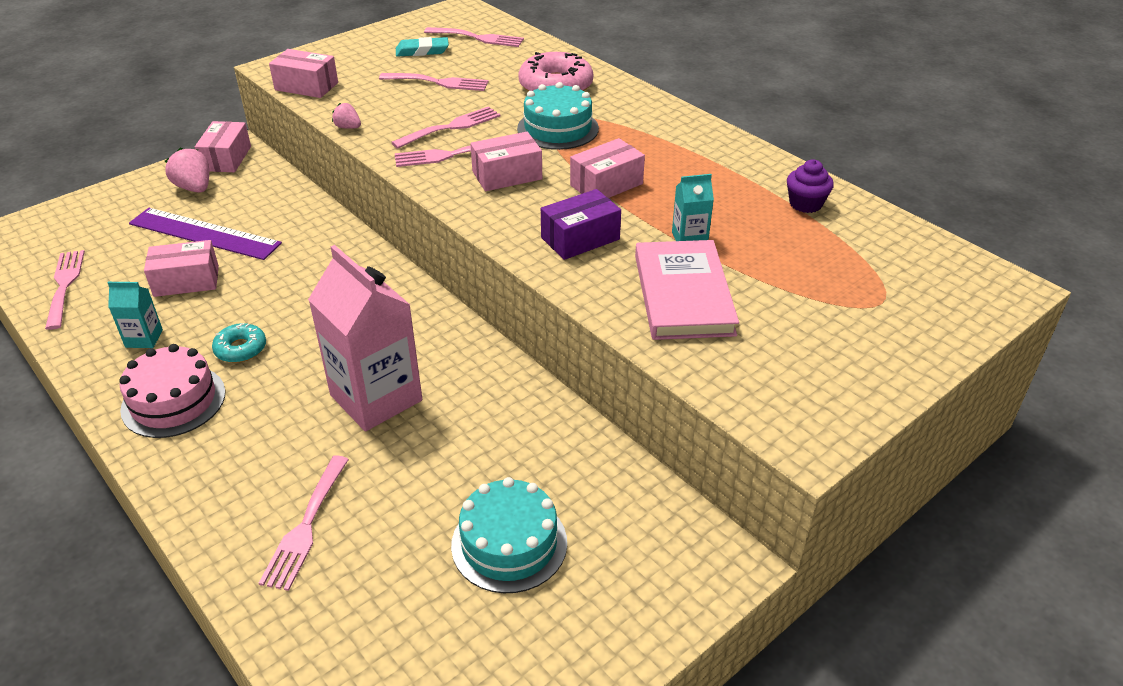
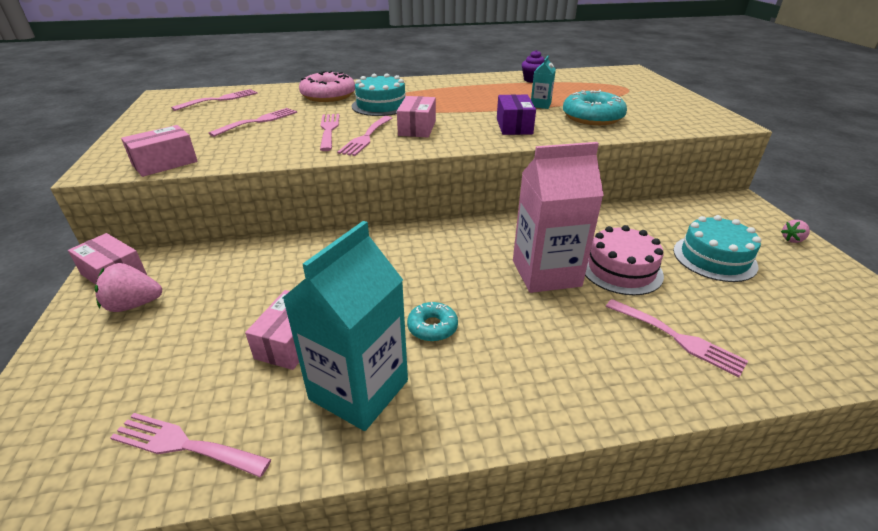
camera: 60 degrees left, 5 degrees down
(144, 338) = (359, 390): turquoise carton -> turquoise carton, size x2.20
(173, 401) = (477, 385): pink cake -> pink cake (621, 269)
(204, 233) = (225, 314): purple ruler -> none
(348, 127) = (266, 160): pink strawberry -> pink strawberry (792, 239)
(422, 51) = (200, 117): turquoise eraser -> none
(606, 184) = (463, 109): pink box -> none
(683, 294) = (592, 117): pink book -> turquoise donut

